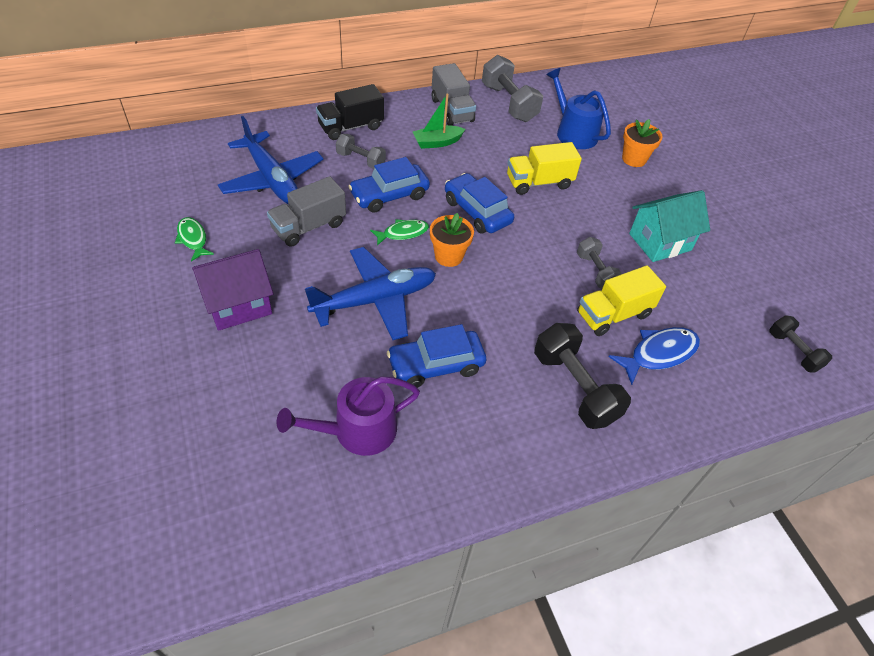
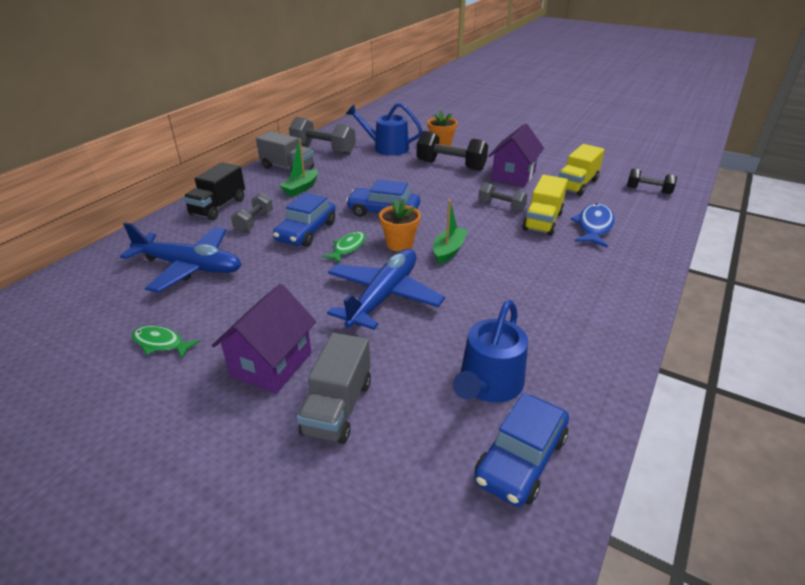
camera: 35 degrees left, 15 degrees down
(309, 226) = (265, 280): grey truck -> grey truck (338, 407)
(357, 431) = (488, 384): purple watering can -> blue watering can
(361, 160) = (254, 222): grey dumbbell -> grey dumbbell turned 60 degrees counterclockwise
(436, 365) = (482, 309): blue car -> blue car (521, 459)
(481, 290) = (449, 251): none -> green boat
(539, 182) = (402, 179): yellow truck -> yellow truck (577, 185)
(574, 387) = (579, 269): black dumbbell -> black dumbbell (451, 165)
(660, 242) = (513, 176): turquoise house -> purple house

